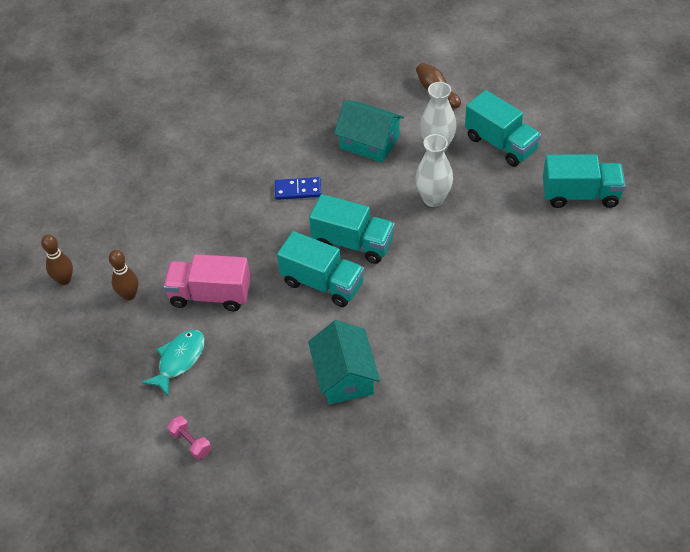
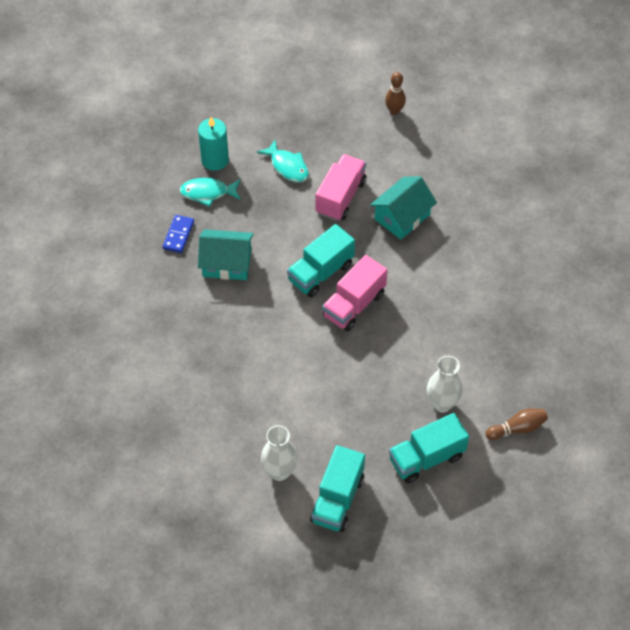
camera: 105 degrees right, 5 degrees up
(129, 295) = (362, 147): brown bowling pin -> none
(190, 442) = (215, 160): pink dumbbell -> turquoise candle
(246, 432) = (207, 193): none -> turquoise fish
(298, 190) = (429, 281): blue domino -> blue domino (178, 235)
(353, 243) = (354, 305): turquoise truck -> pink truck
(369, 142) = (467, 351): turquoise house -> turquoise house (402, 217)
(433, 199) = (379, 379): white vase -> white vase (279, 471)

